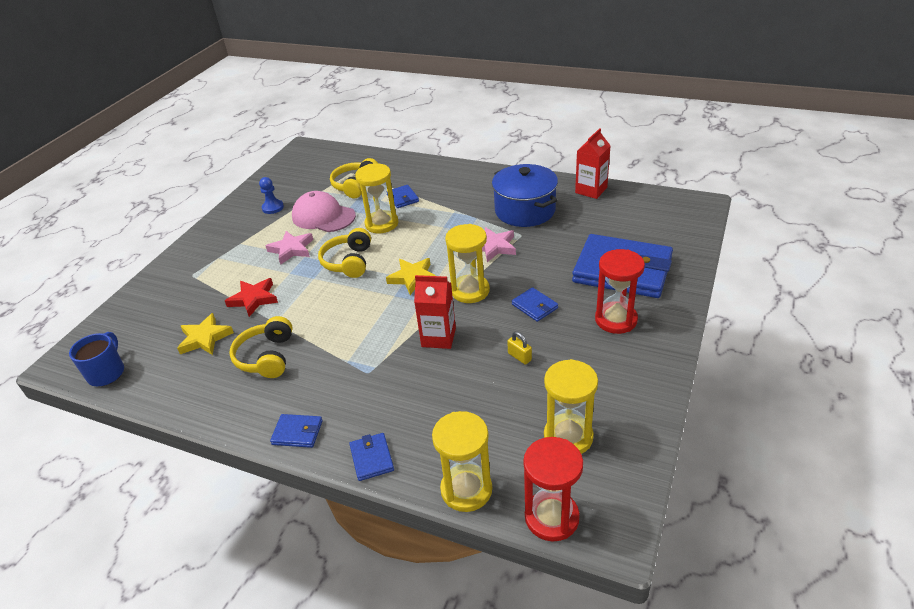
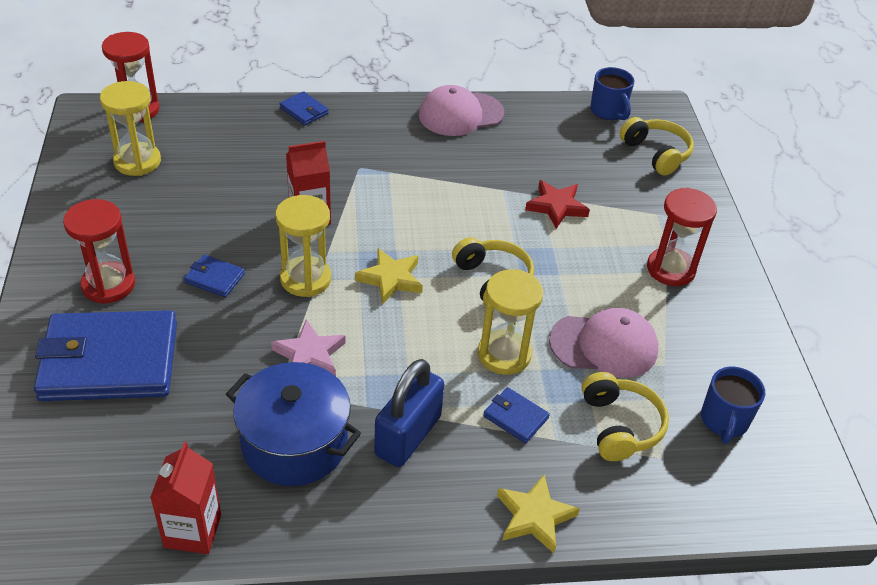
camera: 145 degrees right, 5 degrees up
(205, 338) = (557, 158): yellow star -> yellow star (534, 516)
(230, 407) = (460, 114): none -> pink cap
(236, 243) = (670, 269): none -> red hourglass
(267, 357) = (474, 157): yellow headphones -> yellow headphones (656, 153)
(273, 207) = (698, 342): blue pawn -> none
(291, 249) = (587, 279): pink star -> none
(297, 432) = (382, 112): blue wallet -> none
(305, 178) = (724, 421): none -> blue mug
(464, 202) = (408, 436): none -> blue padlock
(466, 490) = (212, 110): yellow hourglass -> none
(519, 357) = (210, 217): yellow padlock -> none

